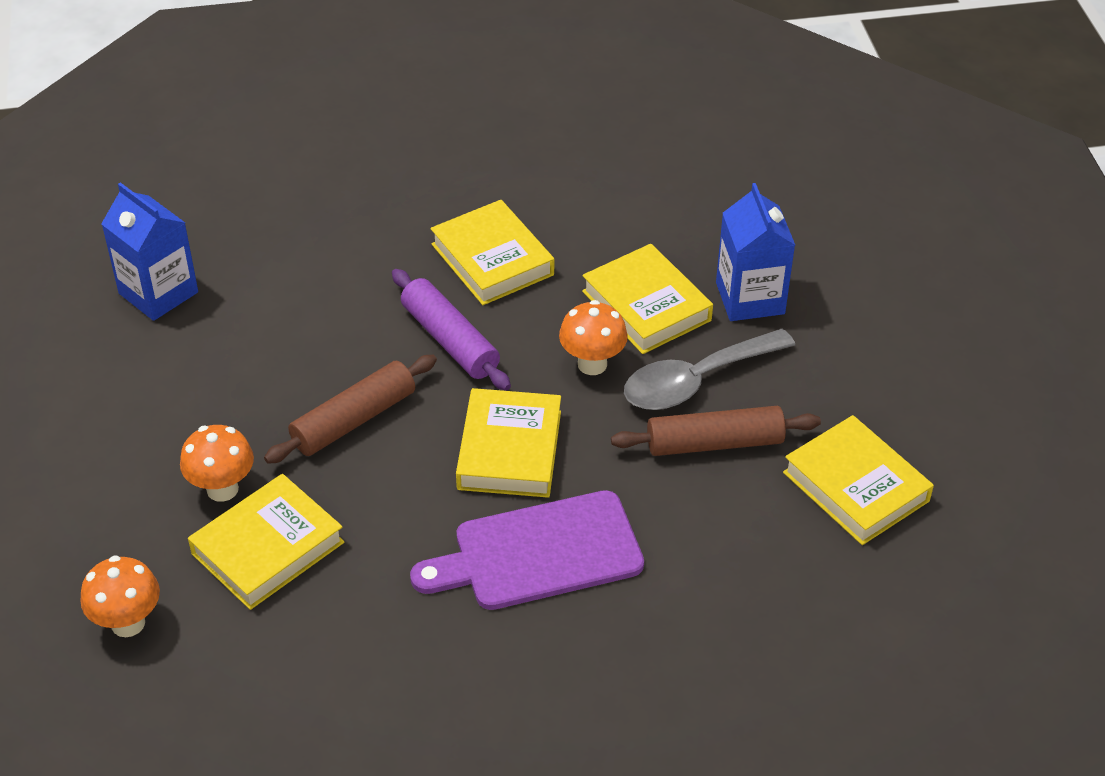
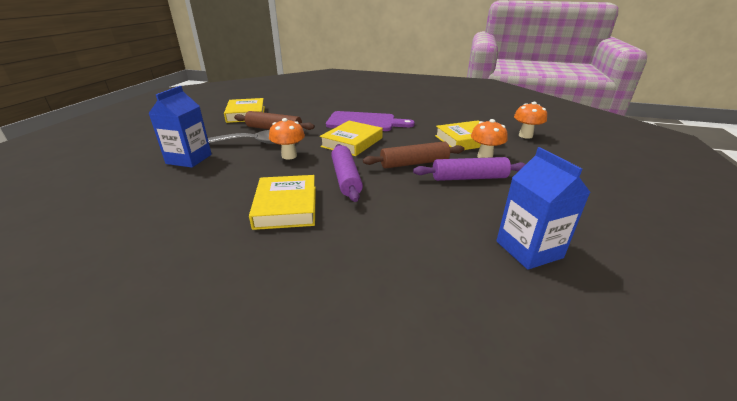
camera: 155 degrees left, 15 degrees down
(246, 410) = (469, 178): none -> purple rolling pin
(646, 306) = (237, 167): yellow book -> none

